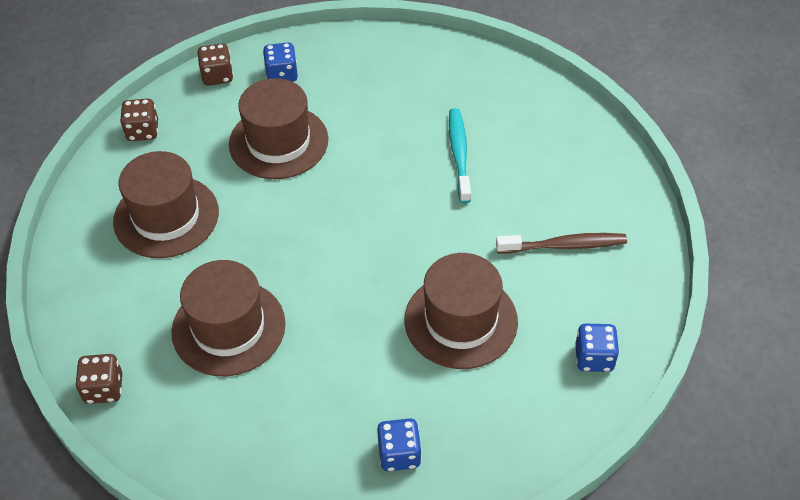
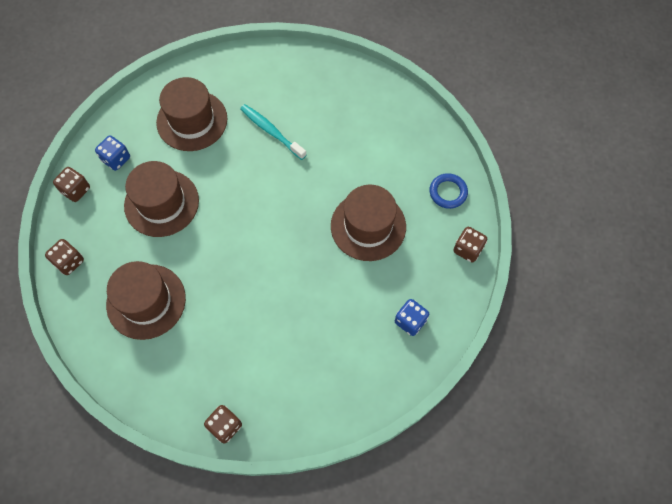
camera: 45 degrees left, 15 degrees up
(228, 327) = (255, 333): brown hat -> brown hat (192, 120)
(551, 436) = (467, 249): none -> brown dice
(563, 245) = (376, 143): brown toothbrush -> none
(594, 358) = (448, 192): blue dice -> blue ring

